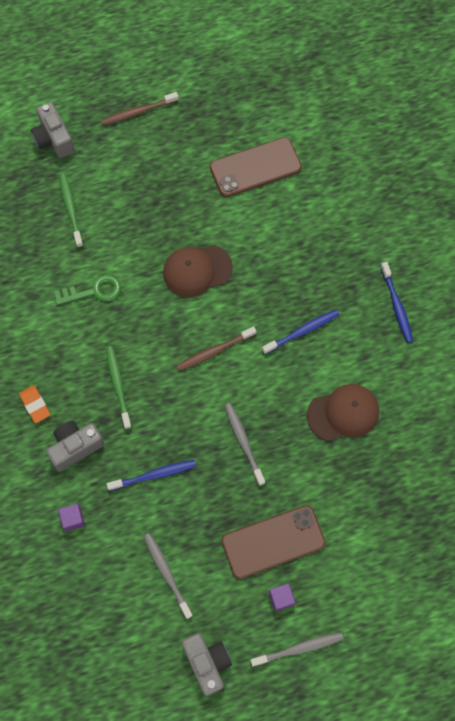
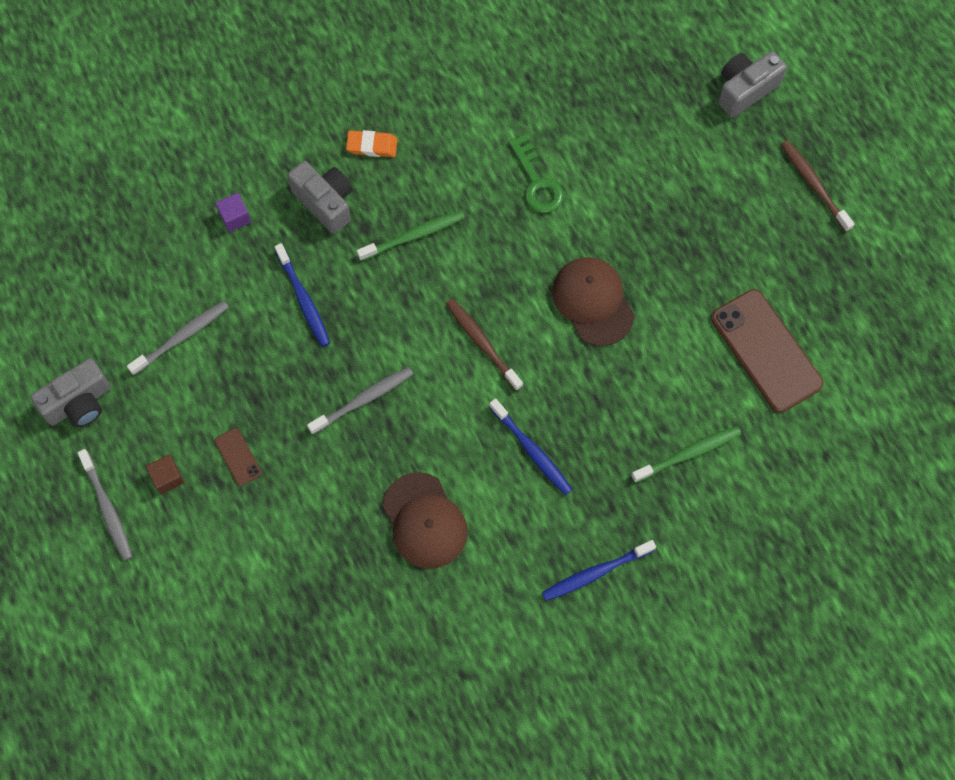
camera: 80 degrees right, 0 degrees up
(35, 405) = (372, 146): orange eraser -> orange eraser turned 45 degrees clockwise
(71, 209) = (647, 131): green toothbrush -> green toothbrush (688, 454)
(273, 542) = (238, 457): brown phone -> brown phone, size x0.45
(281, 598) = (167, 478): purple cube -> brown cube

